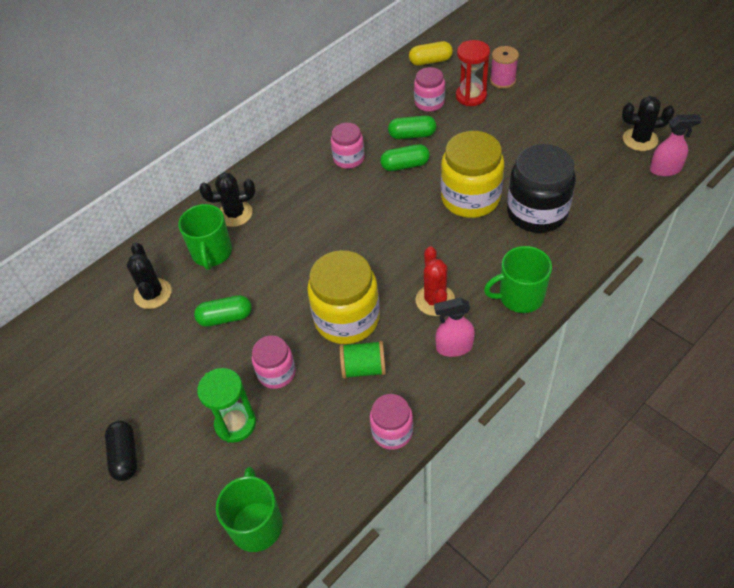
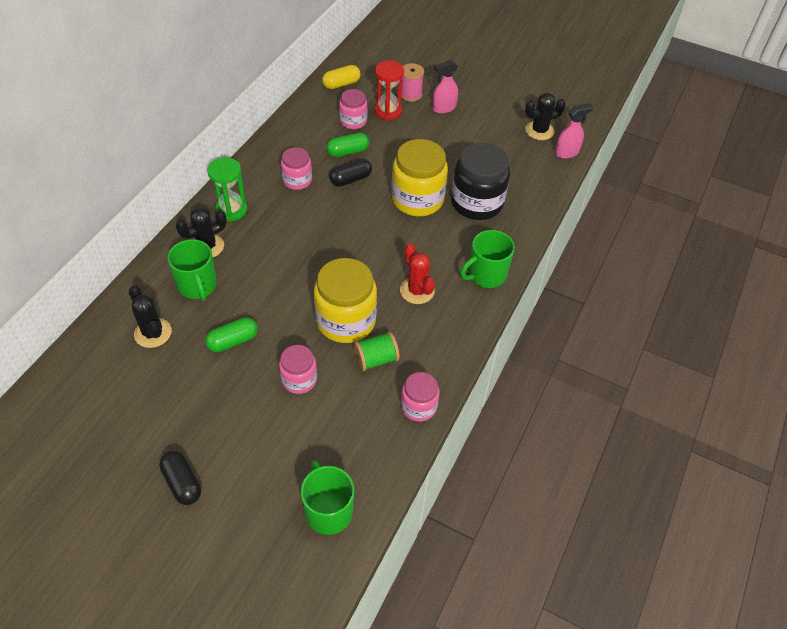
camera: 25 degrees left, 0 degrees up
(235, 424) = (277, 431): green hourglass -> green hourglass (231, 210)
(405, 165) = (350, 179): green capsule -> black capsule
(454, 347) = (446, 326): pink spray bottle -> pink spray bottle (444, 108)

